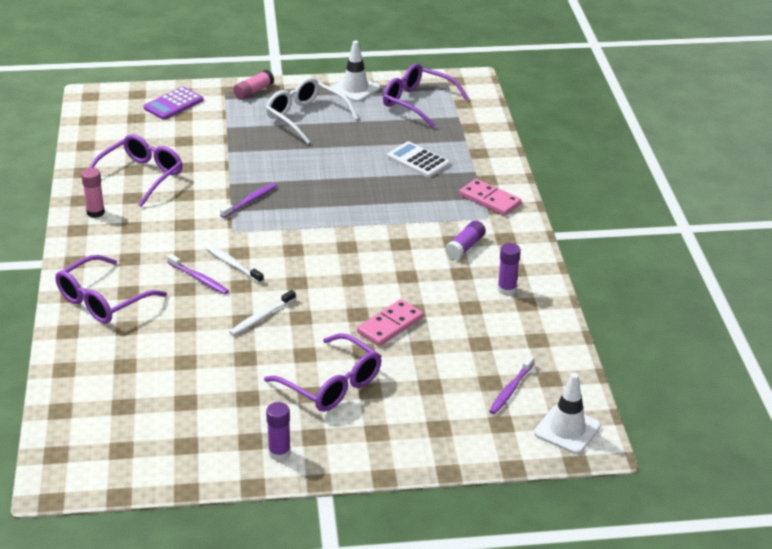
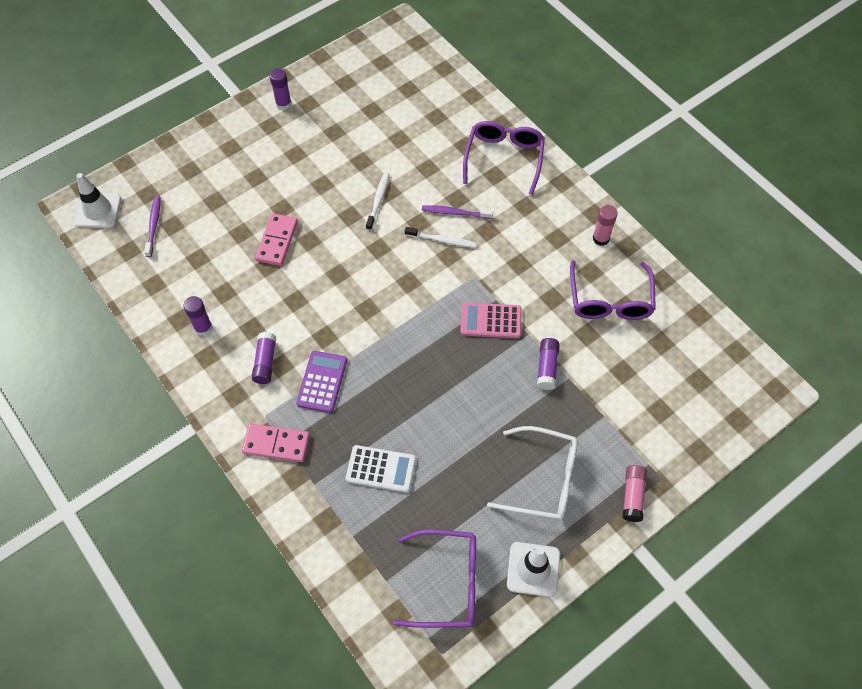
camera: 150 degrees right, 25 degrees up
(173, 104) = (687, 423): purple calculator -> purple calculator (322, 382)
(237, 162) = (547, 367): none -> purple glue stick
(250, 201) = (491, 321): purple toothbrush -> pink calculator
(332, 384) = (285, 168): purple glasses -> none

